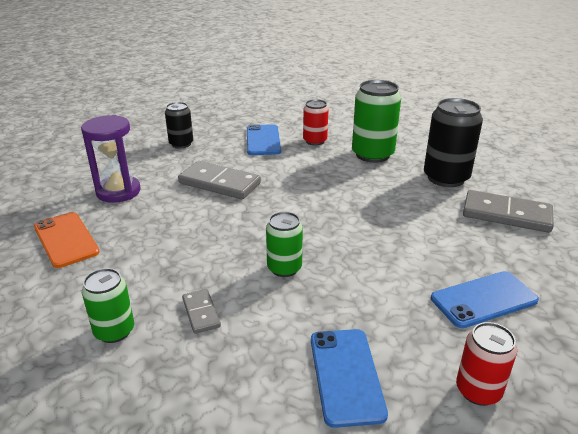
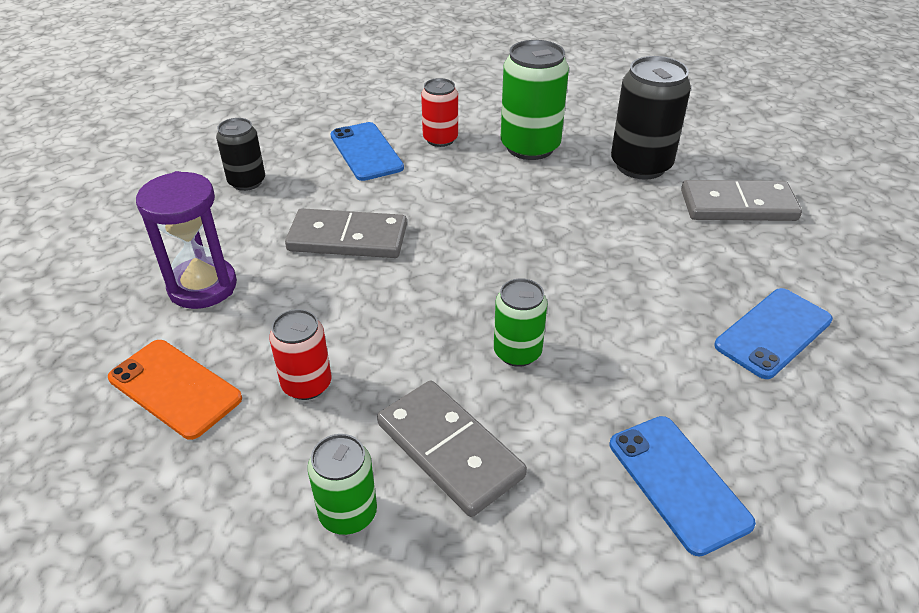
camera: 20 degrees left, 10 degrees up
(201, 313) = (449, 450): grey domino -> grey domino, size x1.94
(478, 390) = (828, 455): red can -> red can (307, 384)

